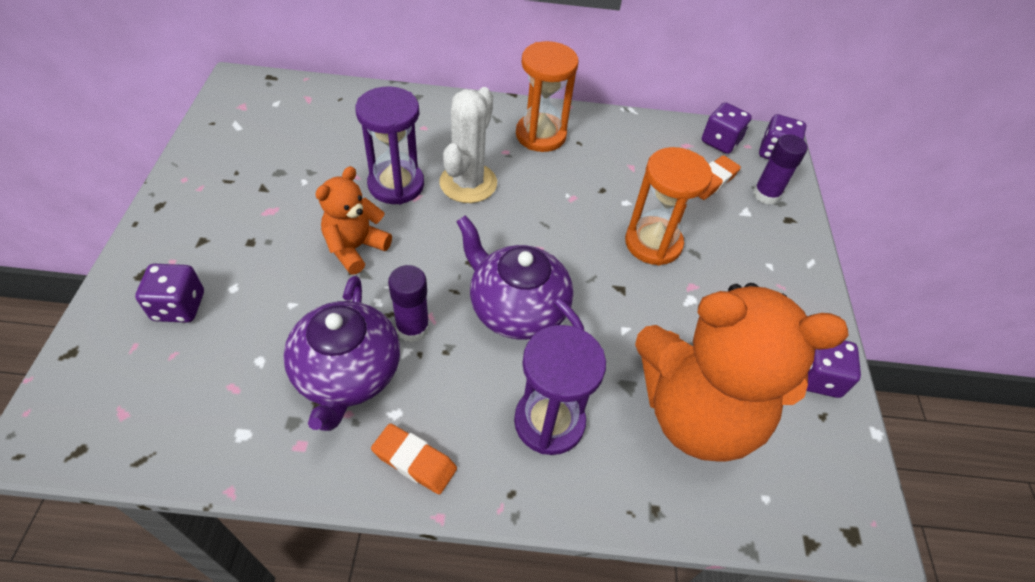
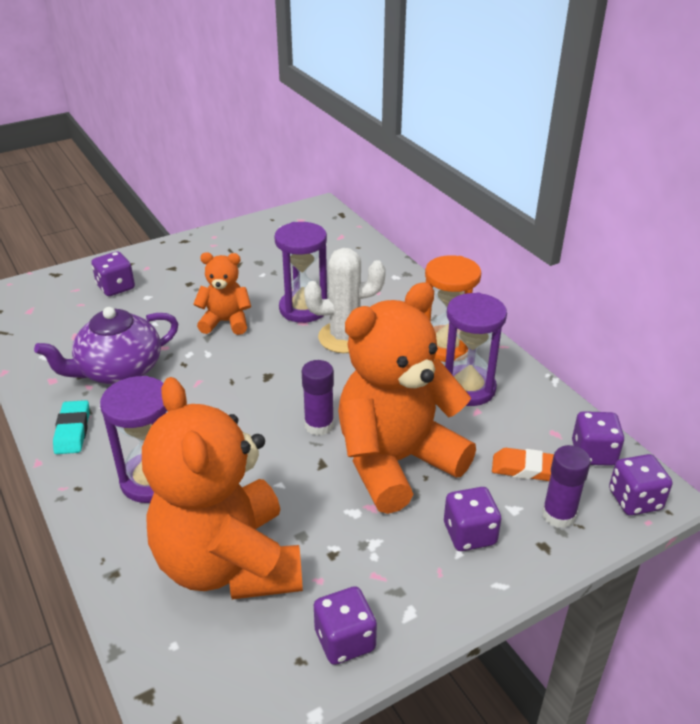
camera: 60 degrees right, 15 degrees down
(412, 328) = (180, 378): purple glue stick -> purple glue stick (319, 425)
(414, 461) = (72, 431): orange eraser -> turquoise eraser
(516, 308) = (244, 417): purple teapot -> none
(602, 155) = (467, 388): none -> purple hourglass
(653, 243) = (396, 462): orange hourglass -> orange teddy bear
(755, 249) = (469, 534): none -> purple dice

